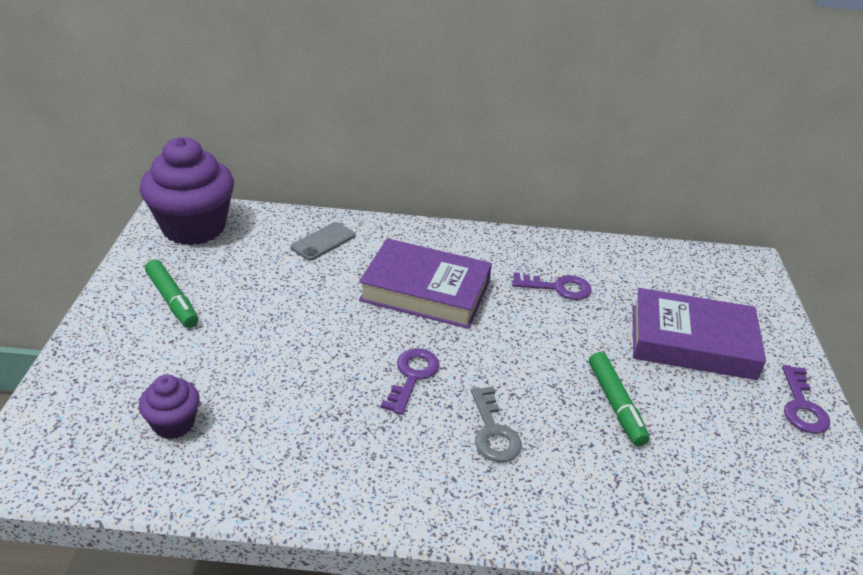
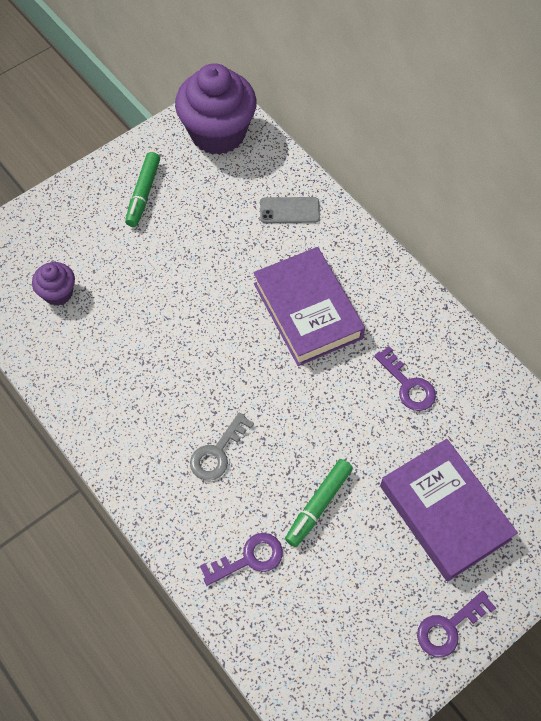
camera: 50 degrees right, 25 degrees up
(412, 376) = (217, 372): purple key -> purple key (249, 559)

